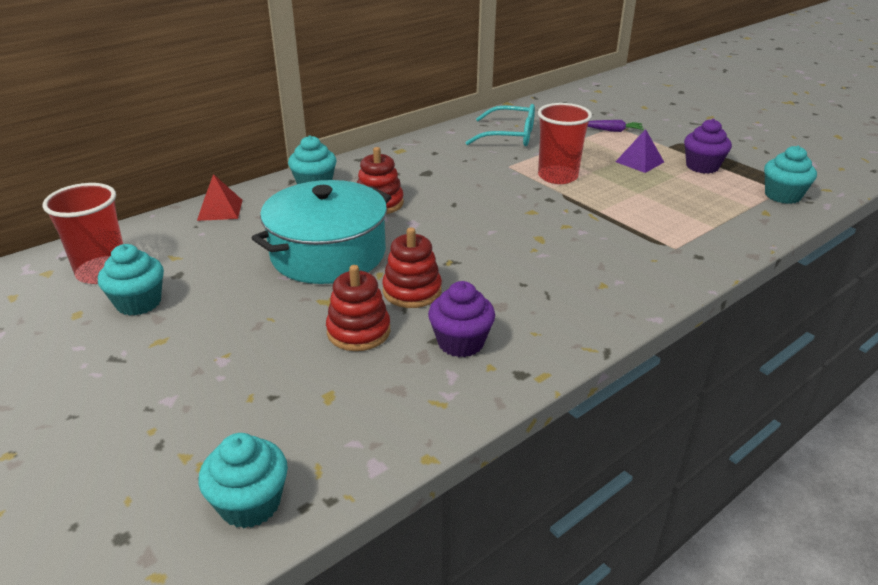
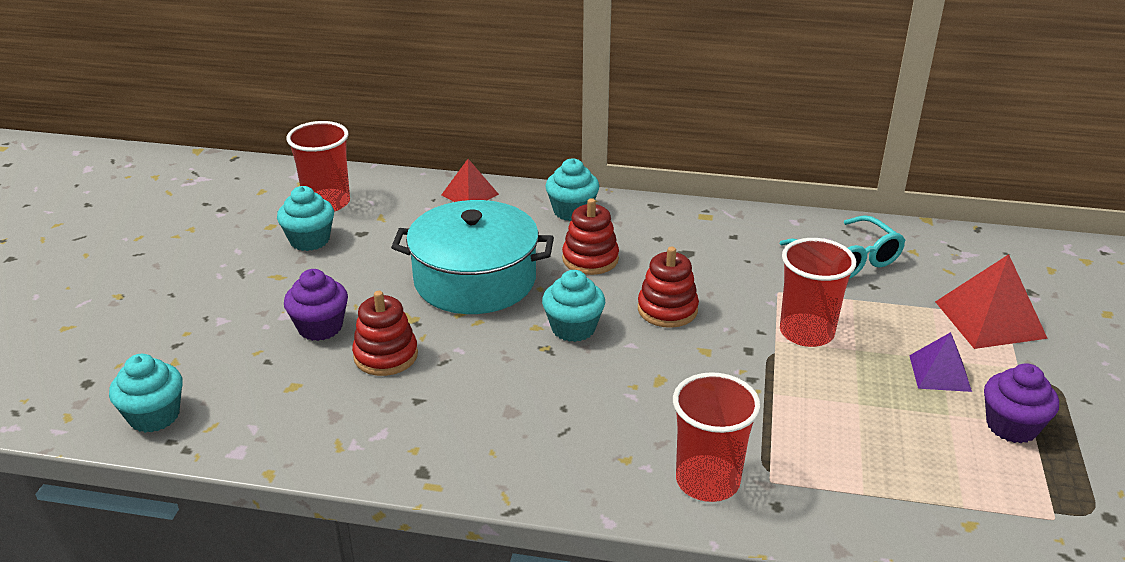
camera: 50 degrees right, 0 degrees up
(412, 291) = (473, 352): red stacking toy -> red stacking toy (667, 309)
(460, 342) = (430, 416): purple cupcake -> purple cupcake (320, 327)
(613, 130) = (990, 319): purple carrot -> red pyramid
(654, 267) = (707, 481): none -> red cup
(782, 195) = (1042, 525): turquoise cupcake -> turquoise cupcake (573, 328)

